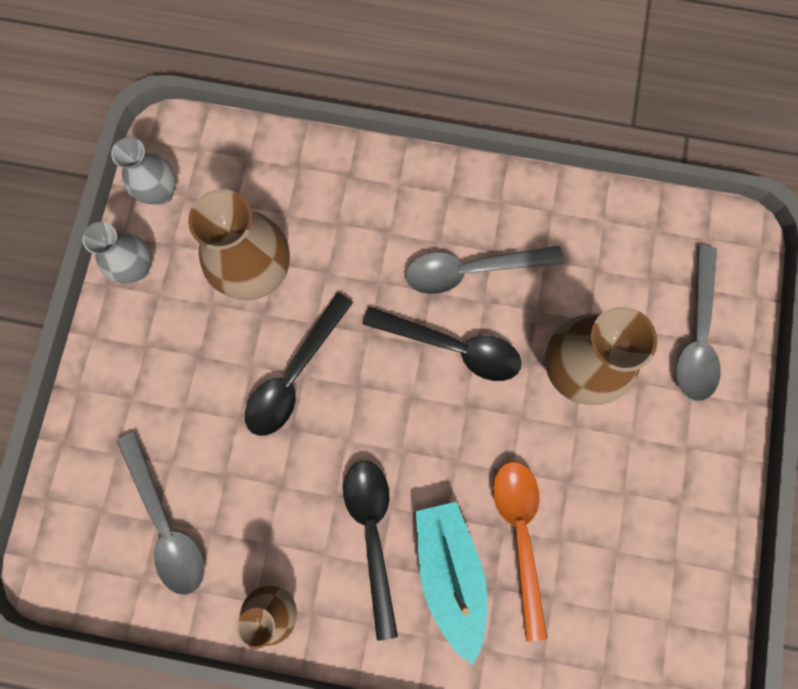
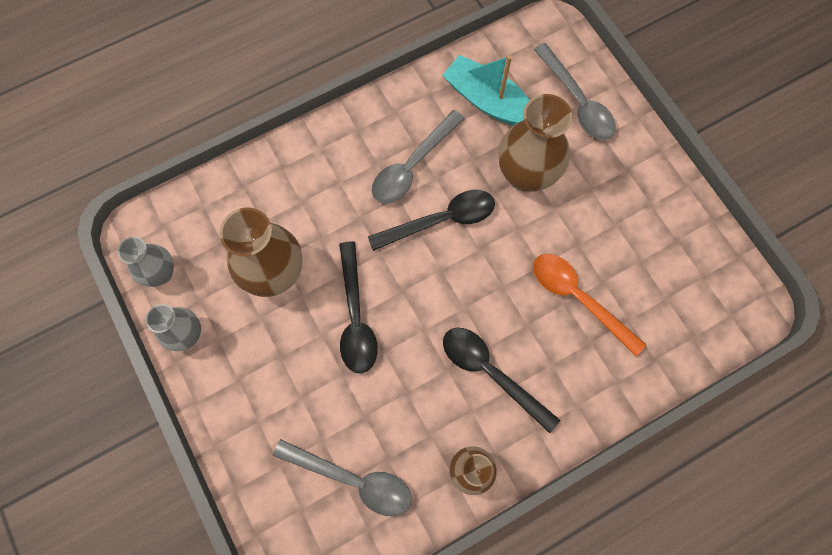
camera: 40 degrees left, 5 degrees down
(450, 573) = (557, 356): turquoise boat -> turquoise boat (488, 101)

